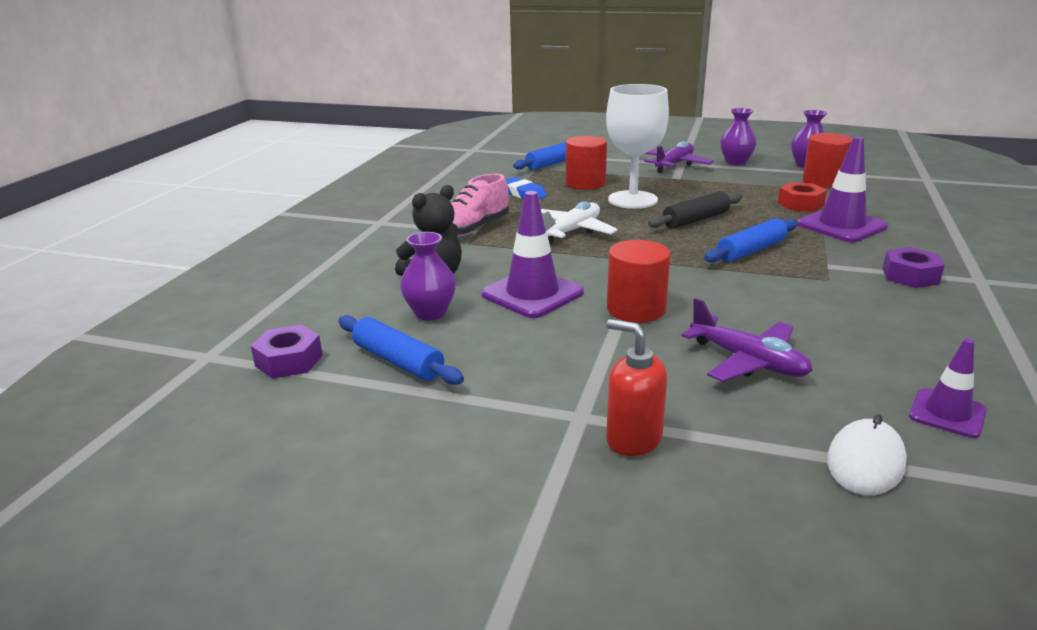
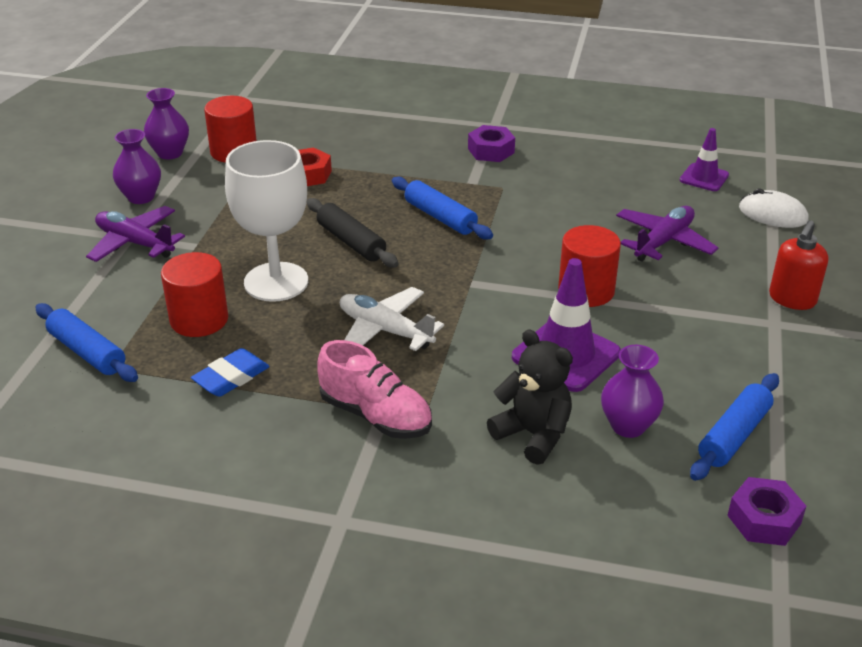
camera: 95 degrees left, 10 degrees up
(841, 225) = (373, 162): purple traffic cone -> none

